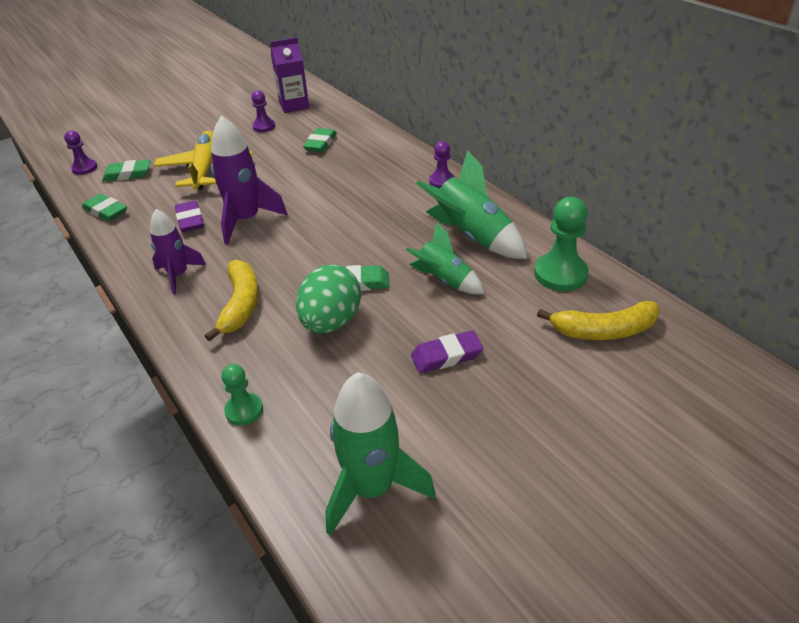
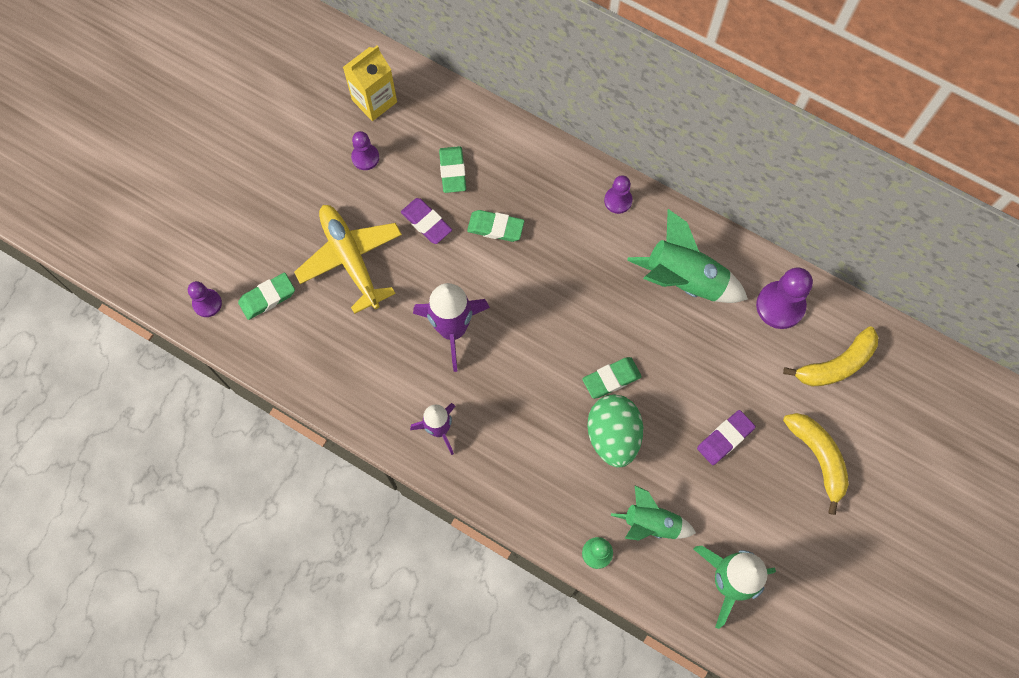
camera: 25 degrees left, 30 degrees up
(106, 211) = (292, 365): green eraser -> green eraser (495, 227)
(190, 220) = (394, 349): purple eraser -> purple eraser (426, 222)
(241, 305) = (522, 444): yellow banana -> yellow banana (818, 458)
(294, 105) = (374, 101): purple carton -> yellow carton
(444, 280) = (685, 349): green rocket -> green rocket (651, 523)
(560, 274) = (780, 306): green pawn -> purple pawn

